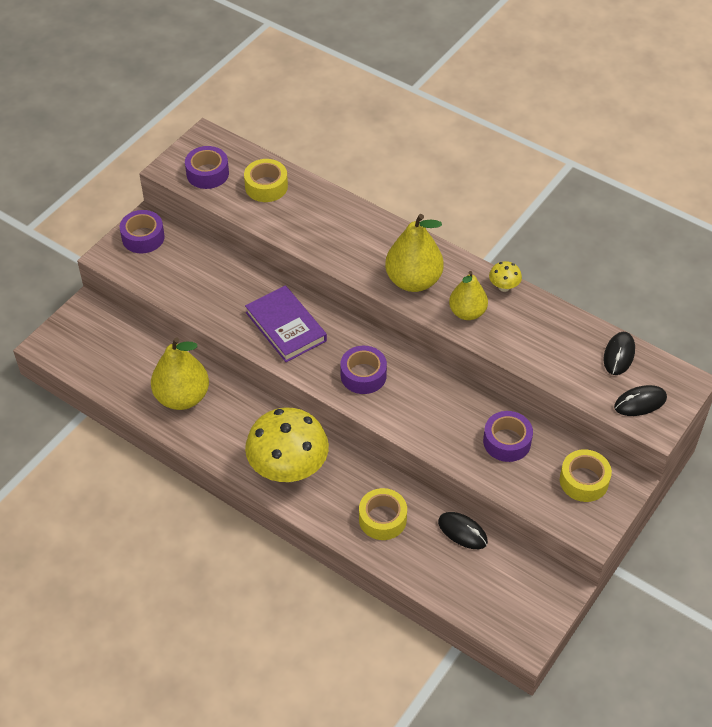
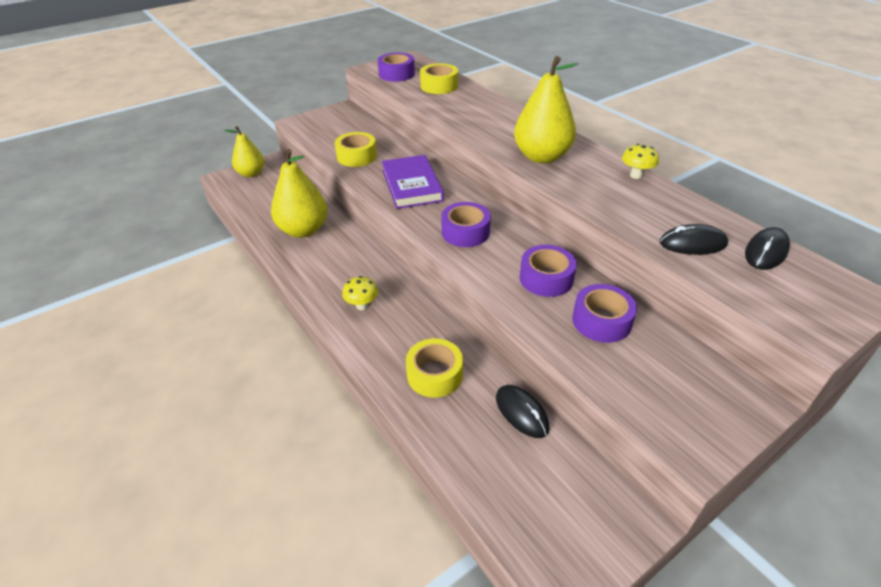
camera: 20 degrees right, 10 degrees down
(143, 237) = (332, 116): purple tape -> purple tape (546, 278)
(288, 470) = (362, 305): yellow mushroom -> yellow mushroom, size x0.41
(467, 312) = (589, 187): yellow pear -> yellow pear (251, 173)
(584, 481) = (693, 385): yellow tape -> yellow tape (357, 156)
(640, 402) = (792, 303): black mouse -> black mouse (692, 244)

